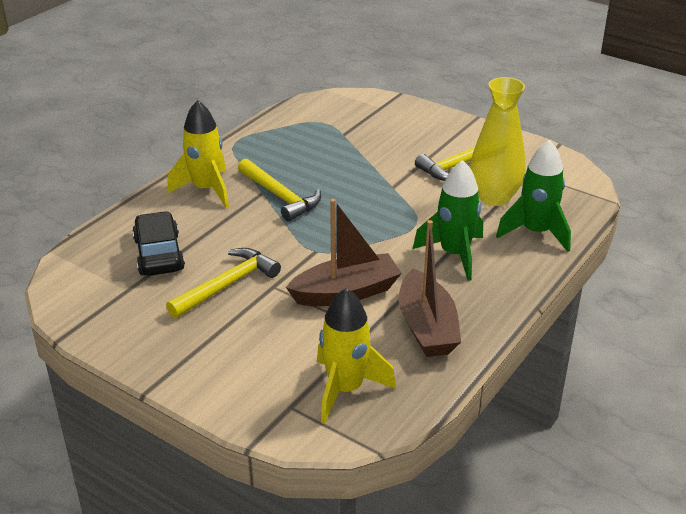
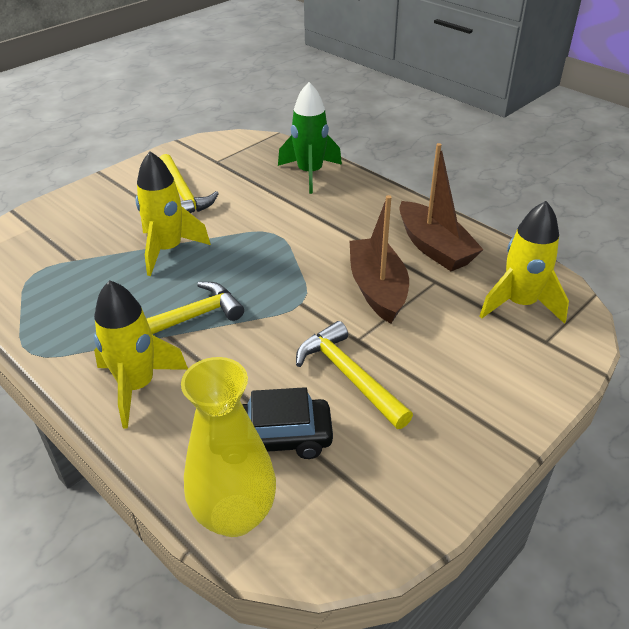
camera: 80 degrees left, 5 degrees up
(370, 173) = (168, 250): none -> yellow rocket
(427, 327) = (434, 248): brown boat -> brown boat turned 60 degrees clockwise
(454, 254) = (331, 218): green rocket -> none
(494, 197) = (248, 184): yellow vase -> yellow vase (235, 515)

